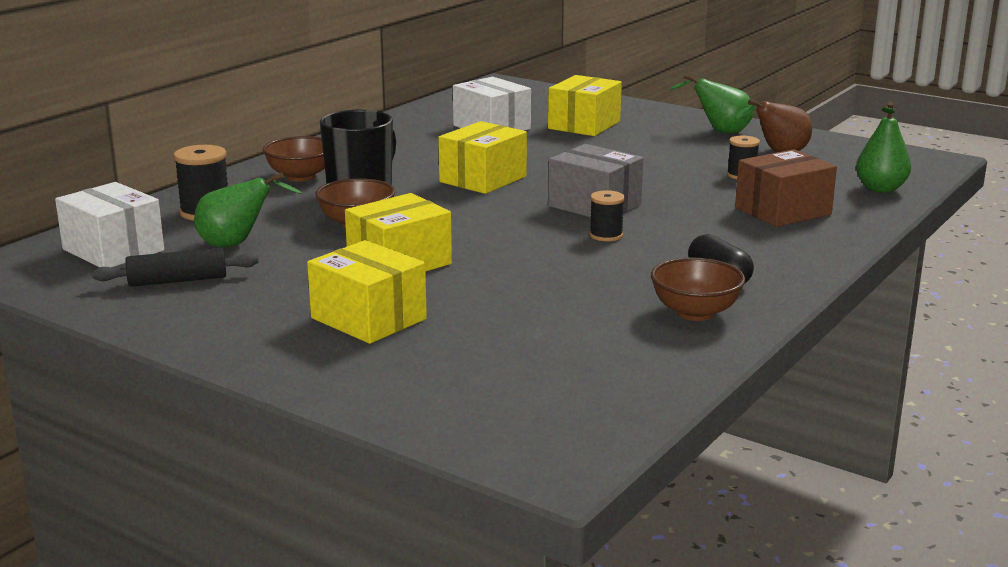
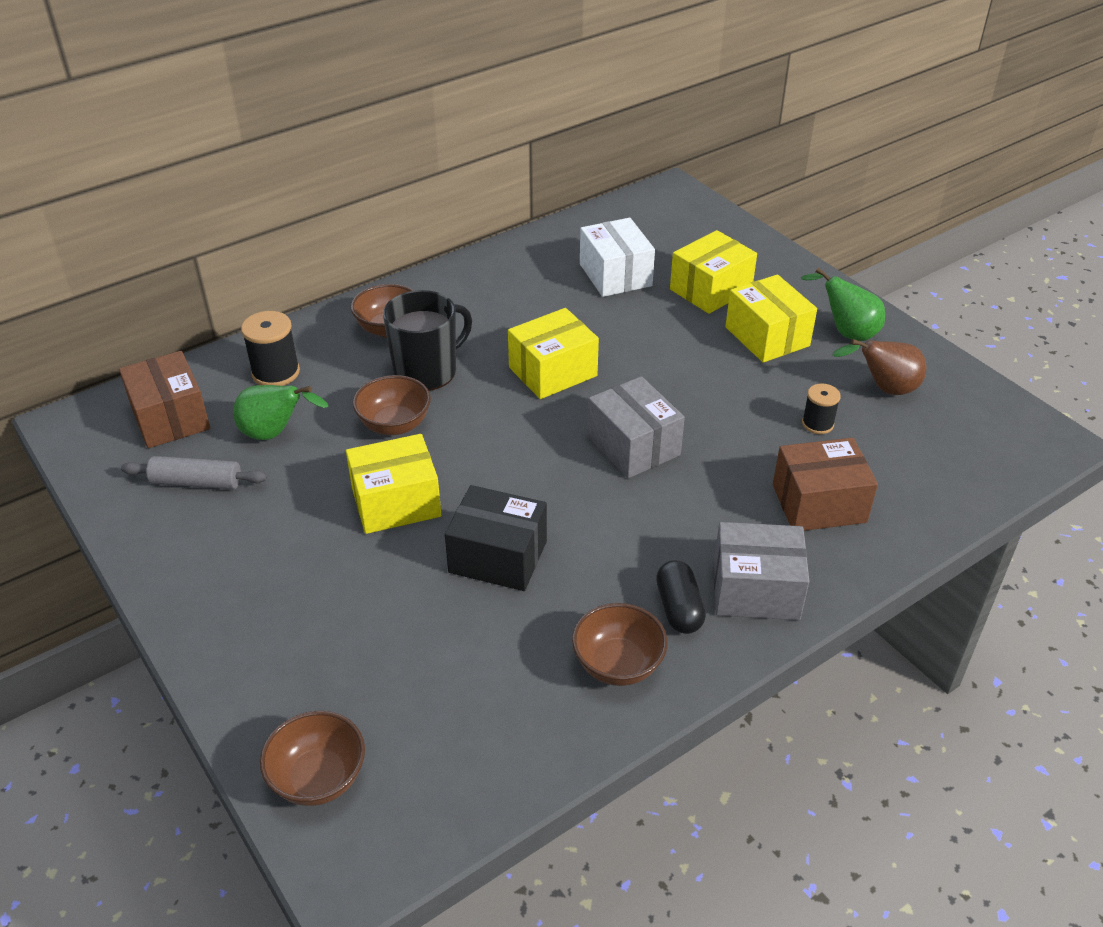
camera: 20 degrees right, 20 degrees up
(113, 250) = (170, 418): white box -> brown box
(177, 281) = (196, 482): black rolling pin -> grey rolling pin
(368, 318) = (320, 589): yellow box -> yellow box (767, 336)
(471, 420) = (318, 778): none -> brown bowl
(527, 276) = (498, 556): none -> black box
(606, 235) = (613, 503): black spool -> none
(775, 258) = (756, 590): none -> grey box
(880, 189) = (953, 486): green pear -> none

